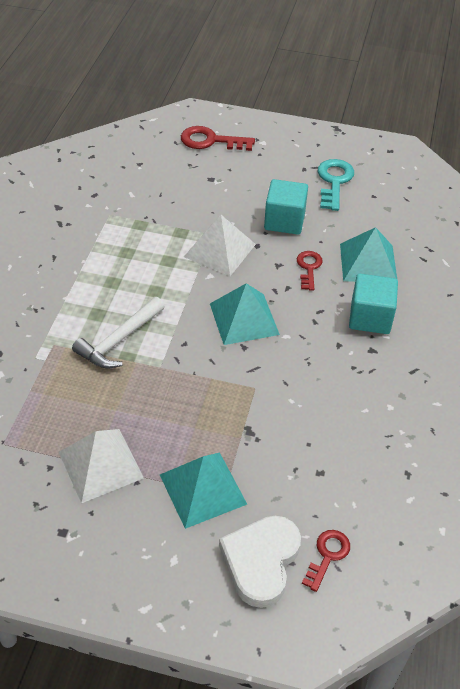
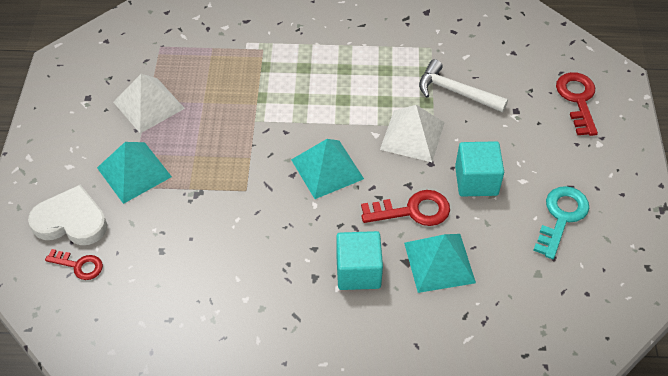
camera: 80 degrees right, 5 degrees up
(119, 340) = (277, 88): white hammer -> white hammer (456, 92)
(308, 268) = (413, 210): red key -> red key, size x1.56
(334, 181) = (561, 217): turquoise key -> turquoise key turned 60 degrees counterclockwise

